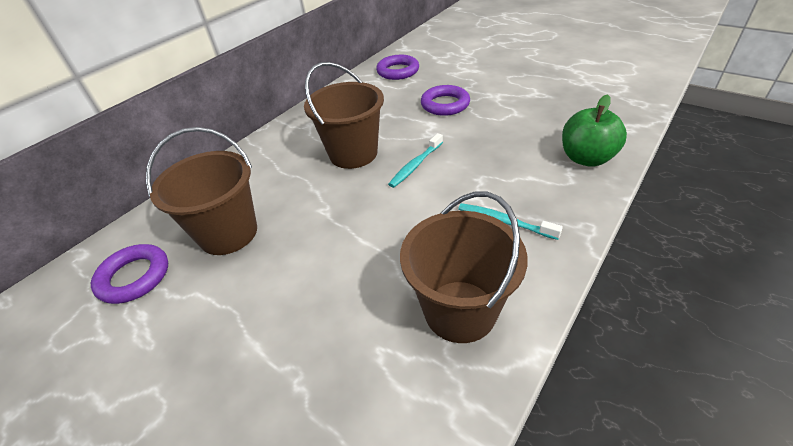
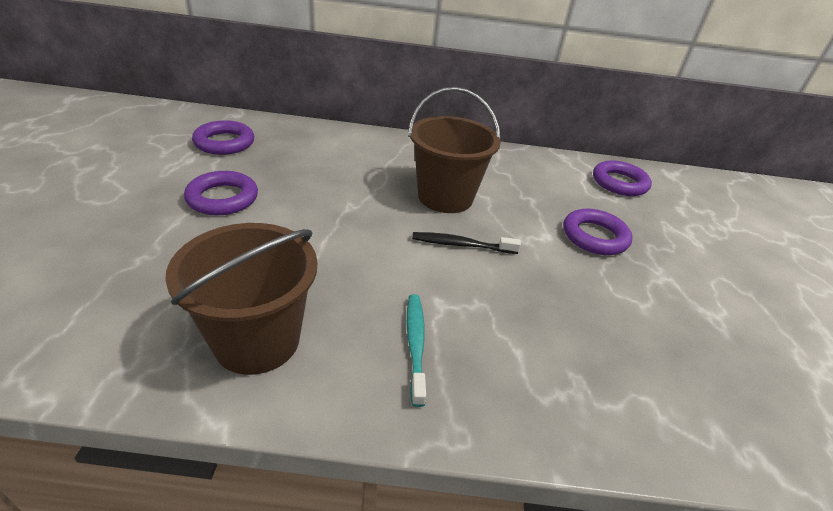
camera: 50 degrees right, 5 degrees down
(228, 233) = (291, 165): brown bucket -> none
(243, 298) = (222, 198): none -> purple ring
(416, 165) = (462, 245): turquoise toothbrush -> black toothbrush
(586, 158) = (612, 408): green apple -> none

